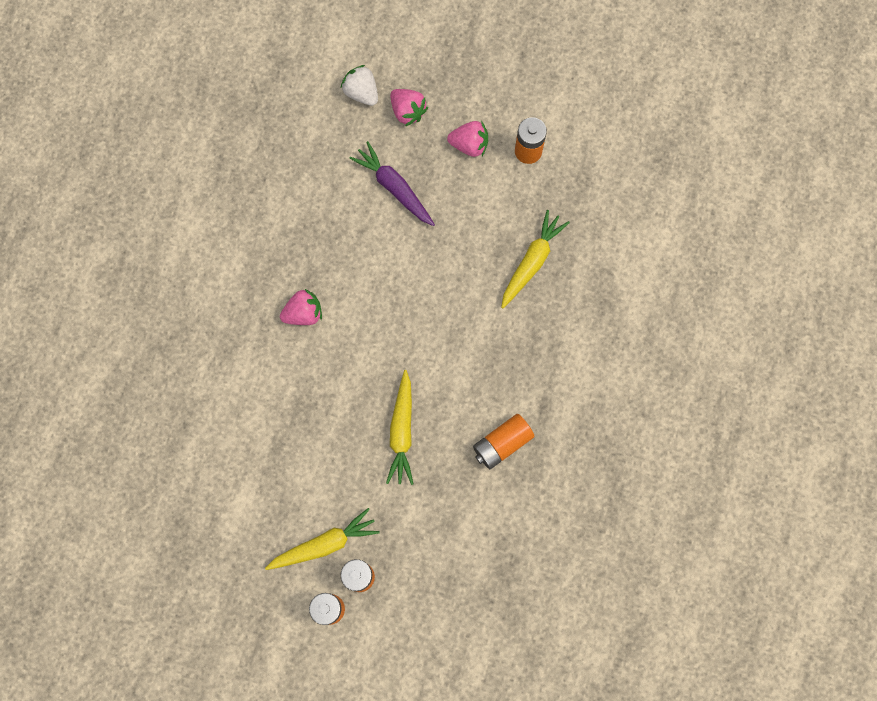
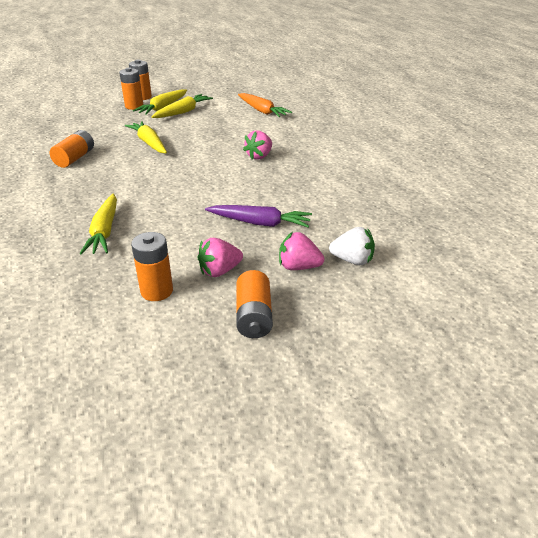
camera: 145 degrees right, 40 degrees down
(206, 440) = (262, 111): none -> orange carrot
(307, 508) = (183, 112): none -> yellow carrot
(477, 82) = (254, 316): none -> orange battery

